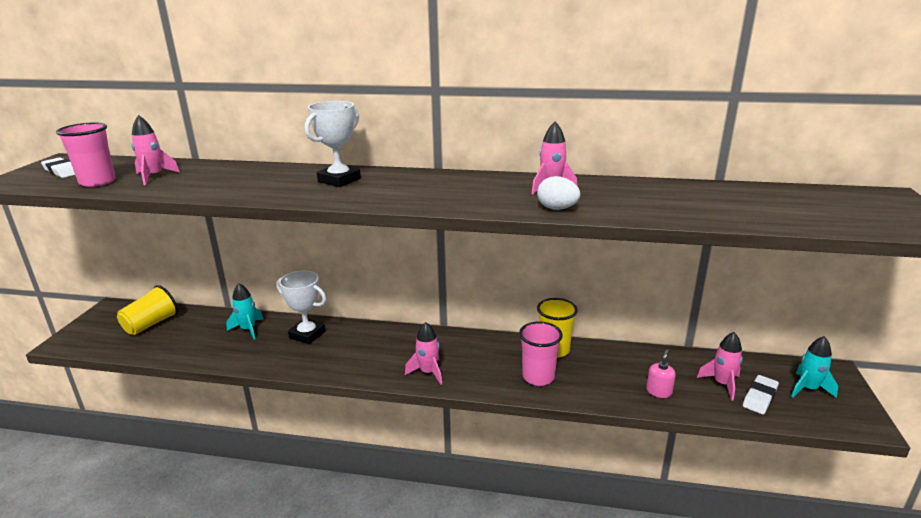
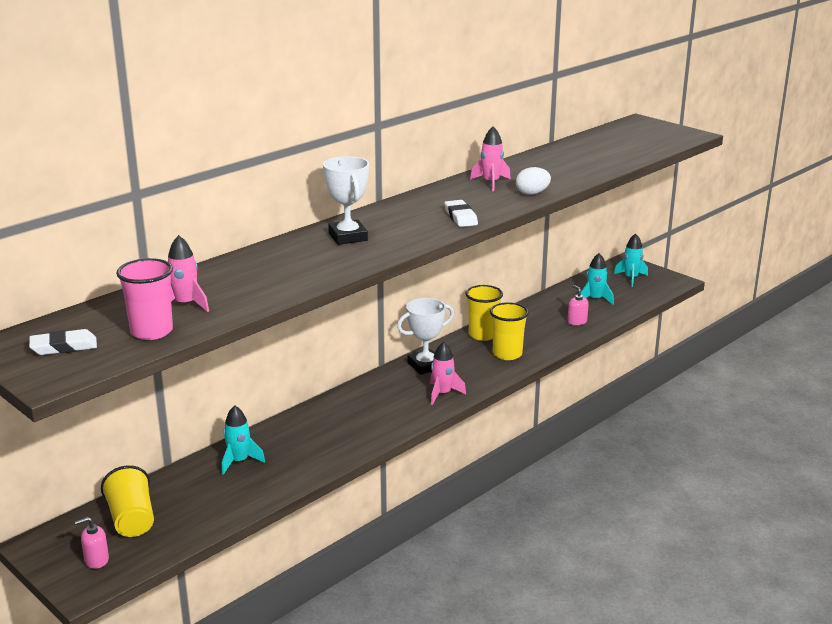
camera: 55 degrees left, 0 degrees up
(97, 333) = (96, 560): none -> pink soap dispenser
(307, 334) = (299, 432): white trophy -> white trophy (425, 365)
(538, 377) = (507, 354): pink cup -> yellow cup
(722, 384) = (595, 299): pink rocket -> turquoise rocket
(759, 397) = (621, 295): white eraser -> white eraser (460, 217)

